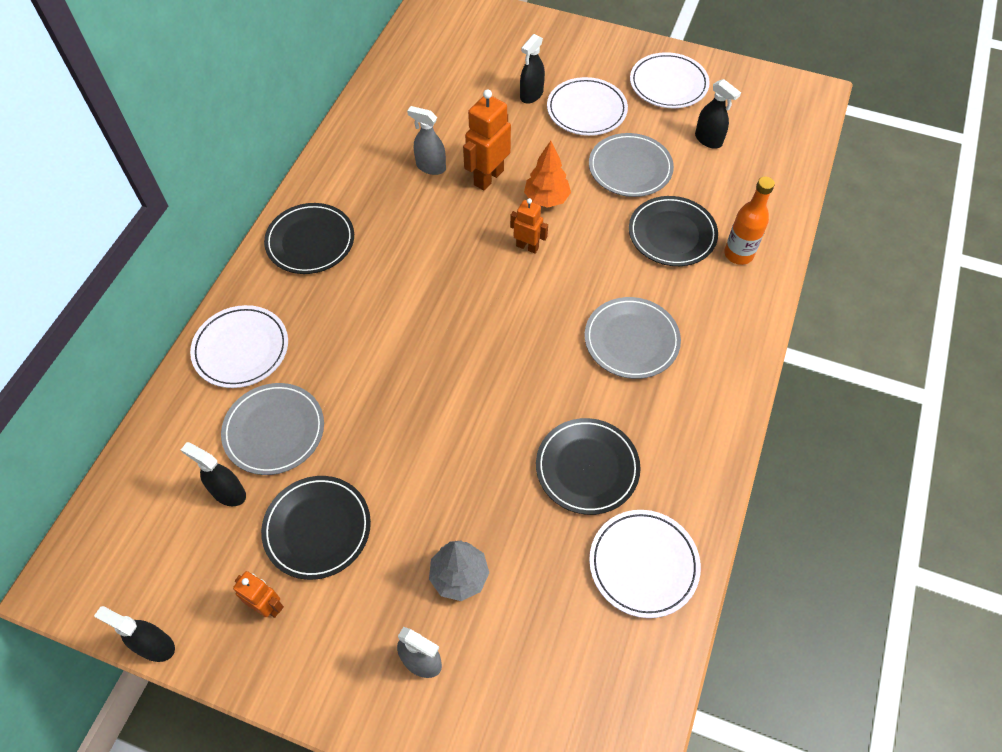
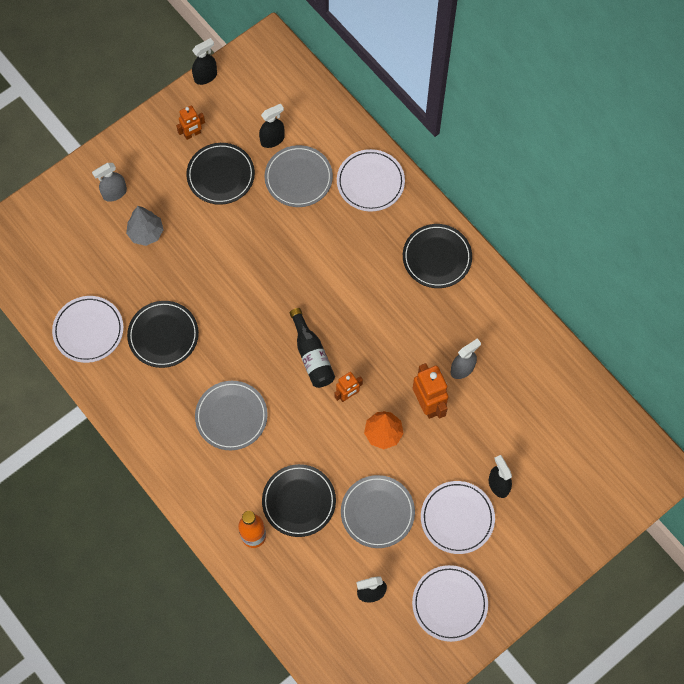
camera: 120 degrees right, 10 degrees up
(504, 300) = (312, 355): none -> black bottle

